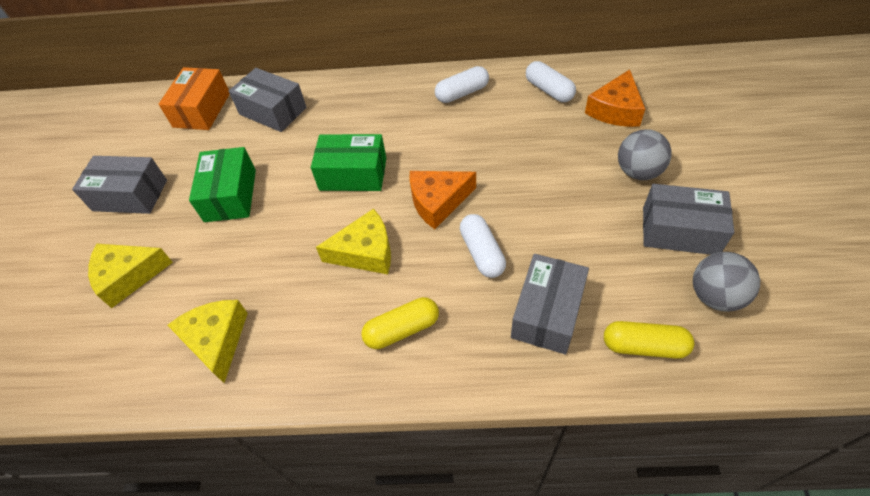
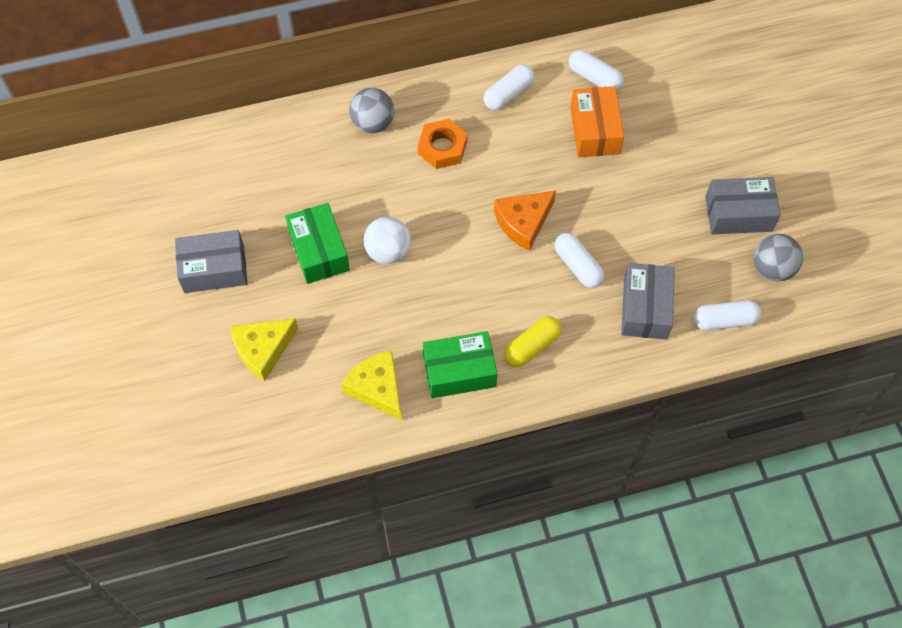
camera: 20 degrees left, 10 degrees up
(202, 110) = (235, 156): orange box -> orange box (595, 130)
(273, 111) = (315, 146): grey box -> none
(294, 206) = (388, 251): none -> white ball
(353, 174) = (431, 207): green box -> green box (459, 371)
(365, 252) = (474, 284): yellow cheese -> none
(384, 127) = (442, 147): none -> orange nut
(615, 110) = (663, 92): orange cheese -> none
(638, 172) = (695, 160): grey ball -> grey ball (373, 123)
(644, 346) = (724, 320): yellow capsule -> white capsule

